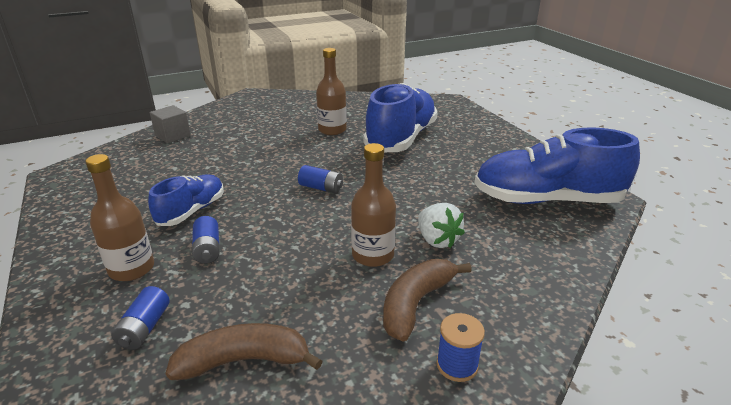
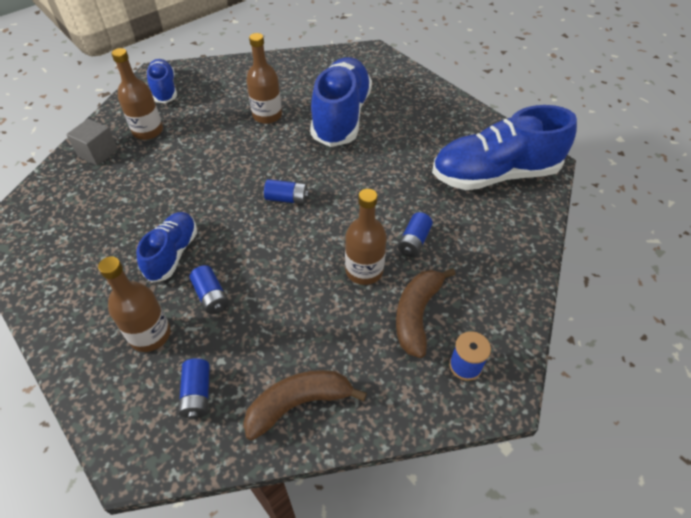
camera: 15 degrees left, 20 degrees up
(223, 127) = (148, 131): none -> brown bottle
(252, 104) = (164, 90): none -> blue shoe
(437, 240) = (414, 241): white strawberry -> blue battery

